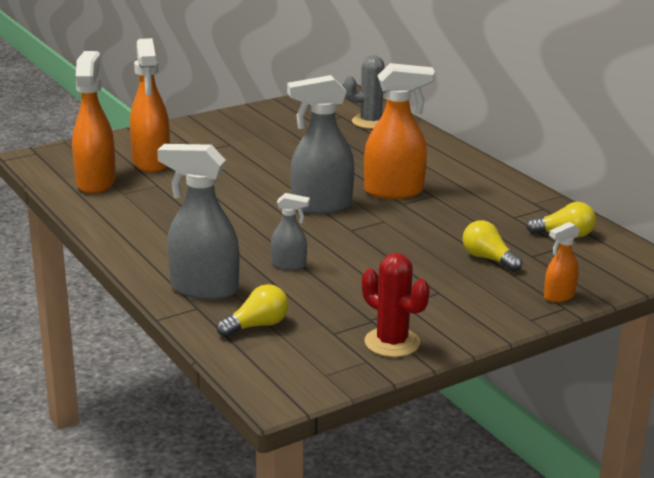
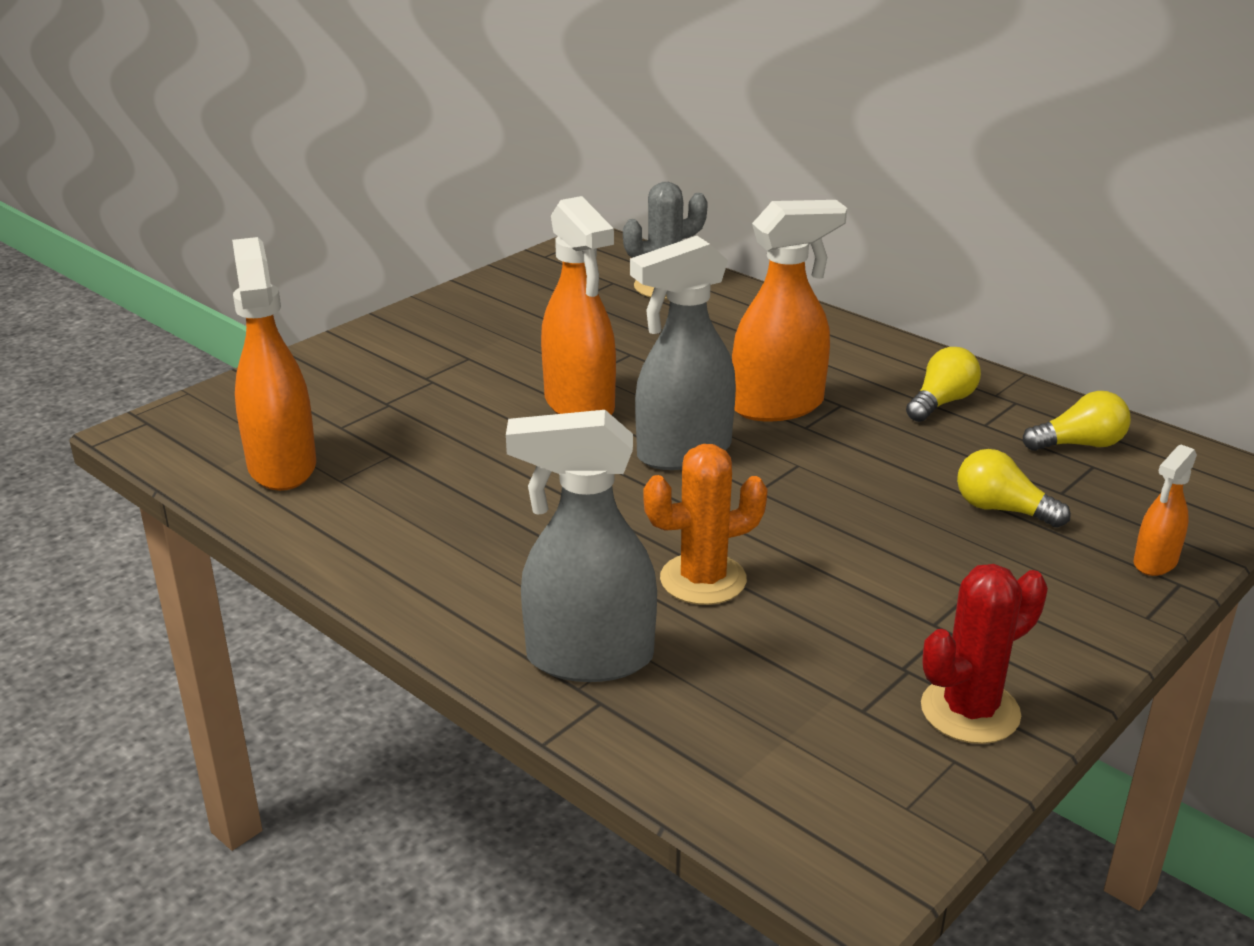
camera: 15 degrees left, 5 degrees up
(151, 163) = (358, 412): orange spray bottle -> orange spray bottle (580, 405)
(257, 326) = (726, 721): yellow light bulb -> yellow light bulb (941, 402)
(289, 265) = (703, 580): grey spray bottle -> orange cactus
(392, 343) = (970, 711): red cactus -> red cactus turned 60 degrees counterclockwise

